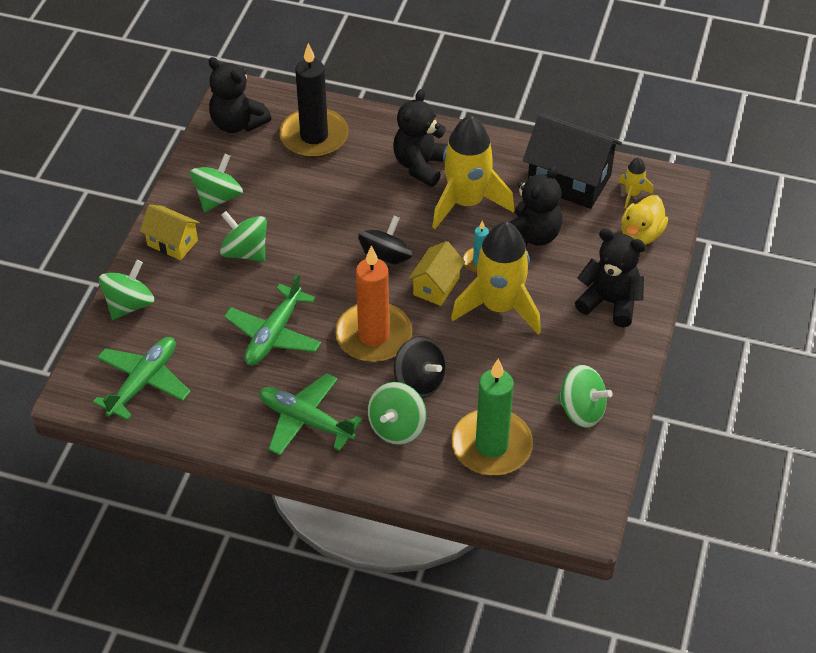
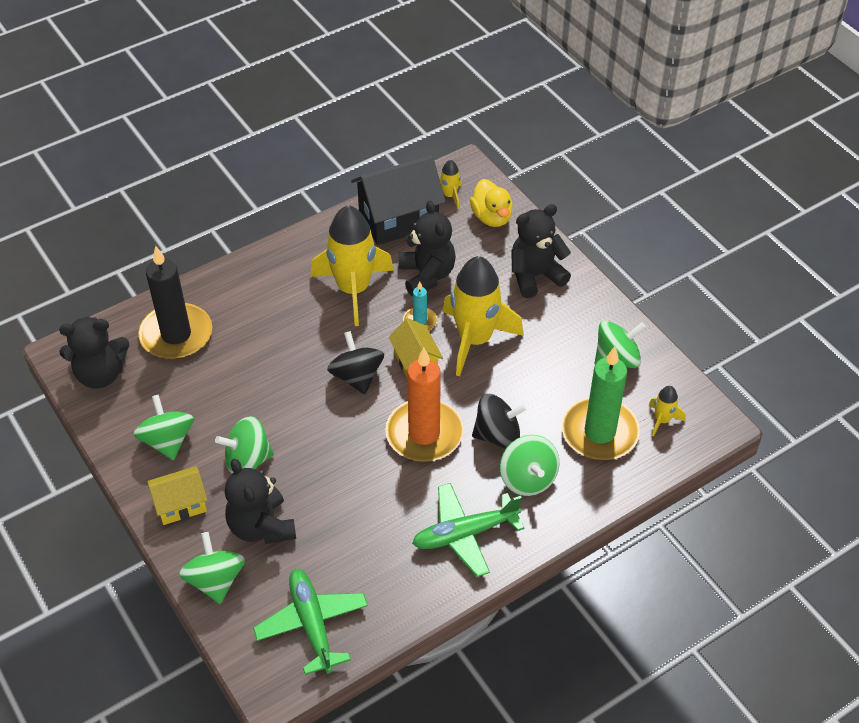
camera: 50 degrees left, 0 degrees up
(274, 335) = (356, 498): green plane -> none
(421, 165) = (285, 291): black teddy bear -> black teddy bear (261, 527)
(549, 481) = (662, 420): none -> yellow rocket

